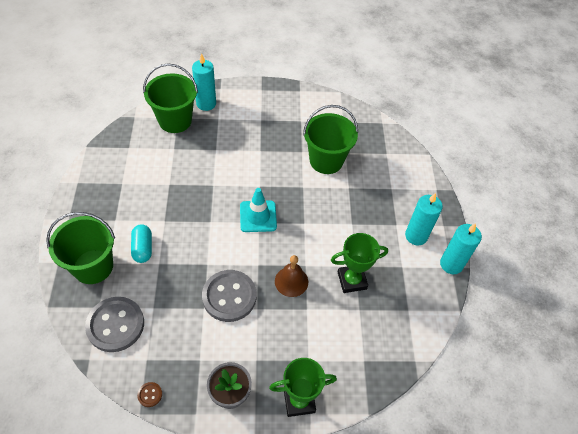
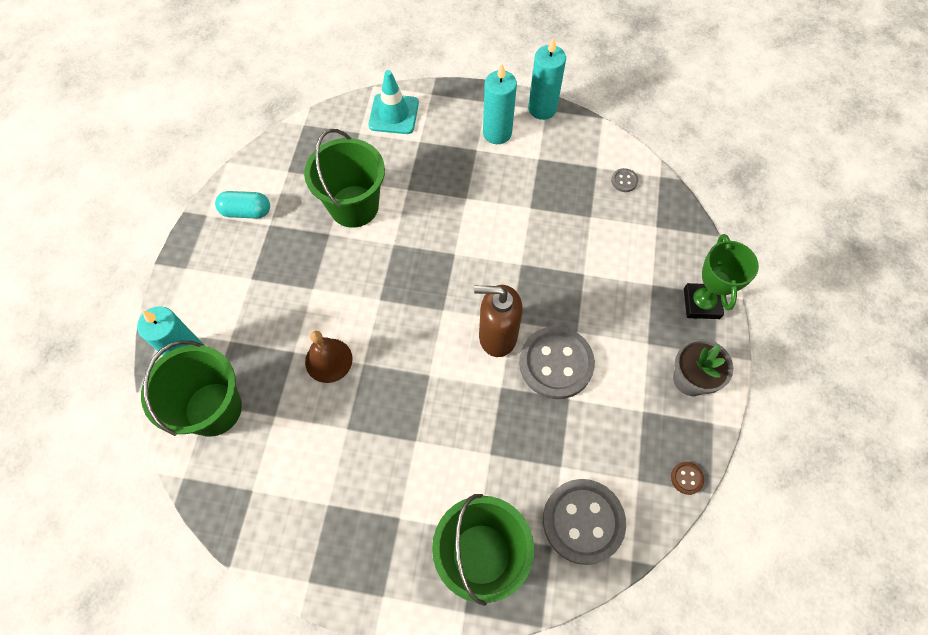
camera: 75 degrees left, 10 degrees up
(143, 248) = (460, 476): turquoise capsule -> turquoise capsule (246, 211)
(245, 257) = (497, 336): none -> brown soap dispenser
(258, 216) = (433, 309): turquoise traffic cone -> turquoise traffic cone (393, 114)
(291, 281) = (542, 284): brown bell -> brown bell (328, 360)
(352, 280) = (550, 216): green trophy -> none
(401, 332) = (624, 181): none -> grey button

